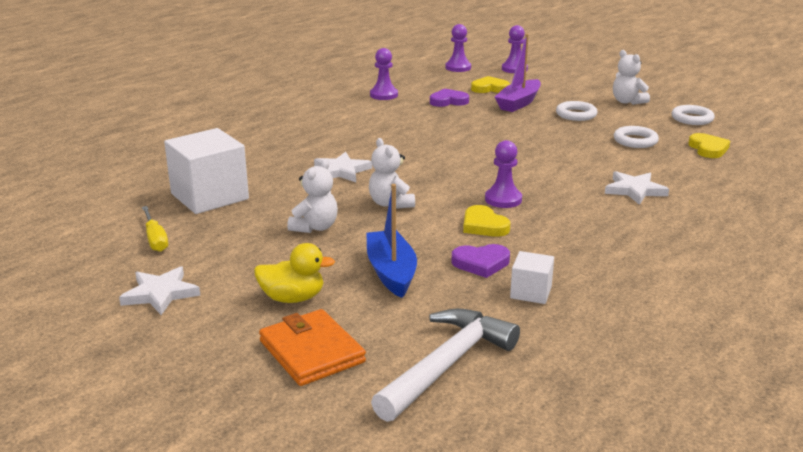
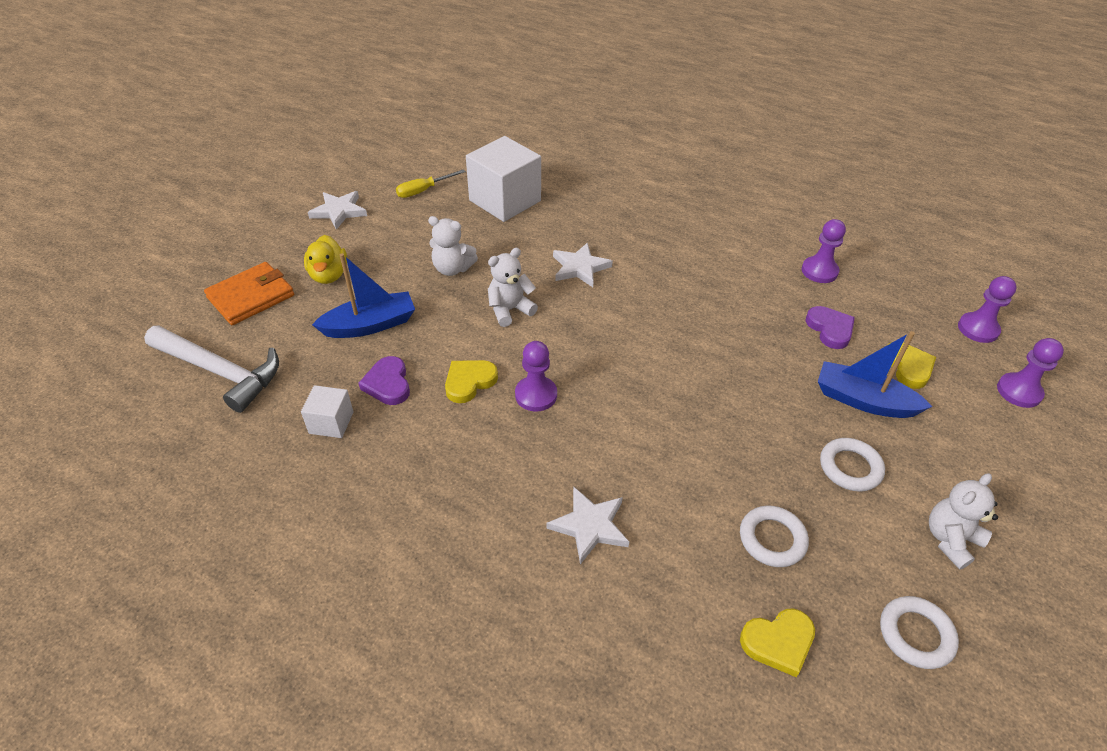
camera: 80 degrees right, 20 degrees up
(518, 103) = (863, 400): purple boat -> blue boat

